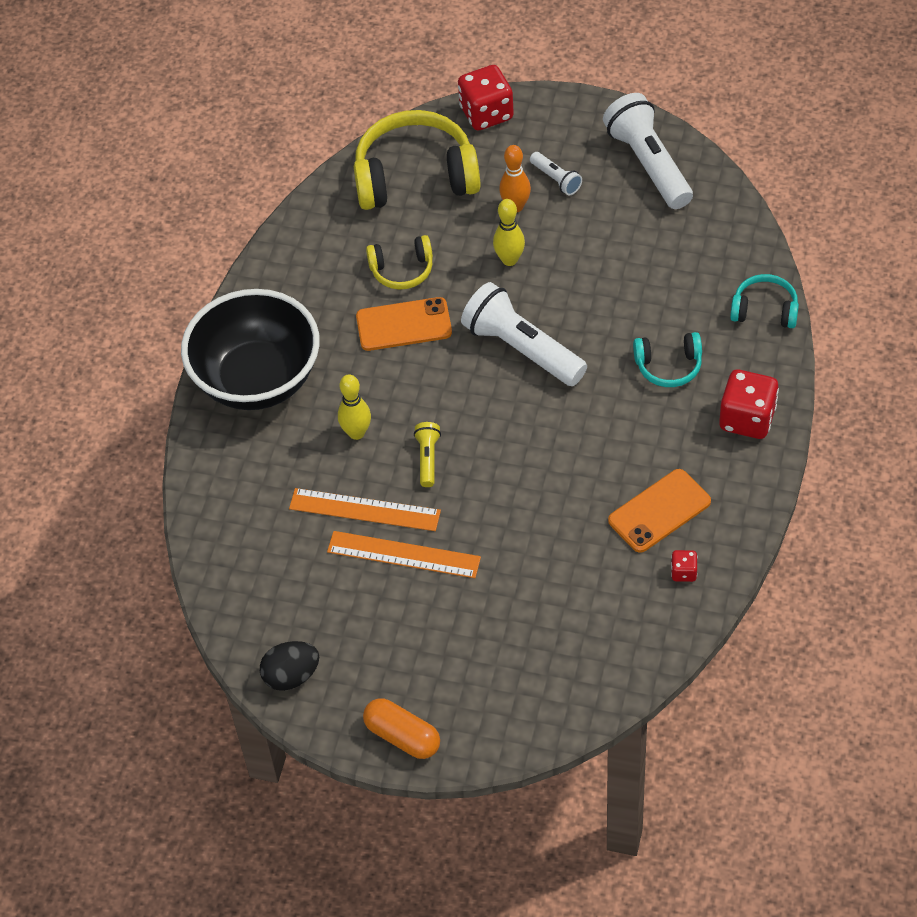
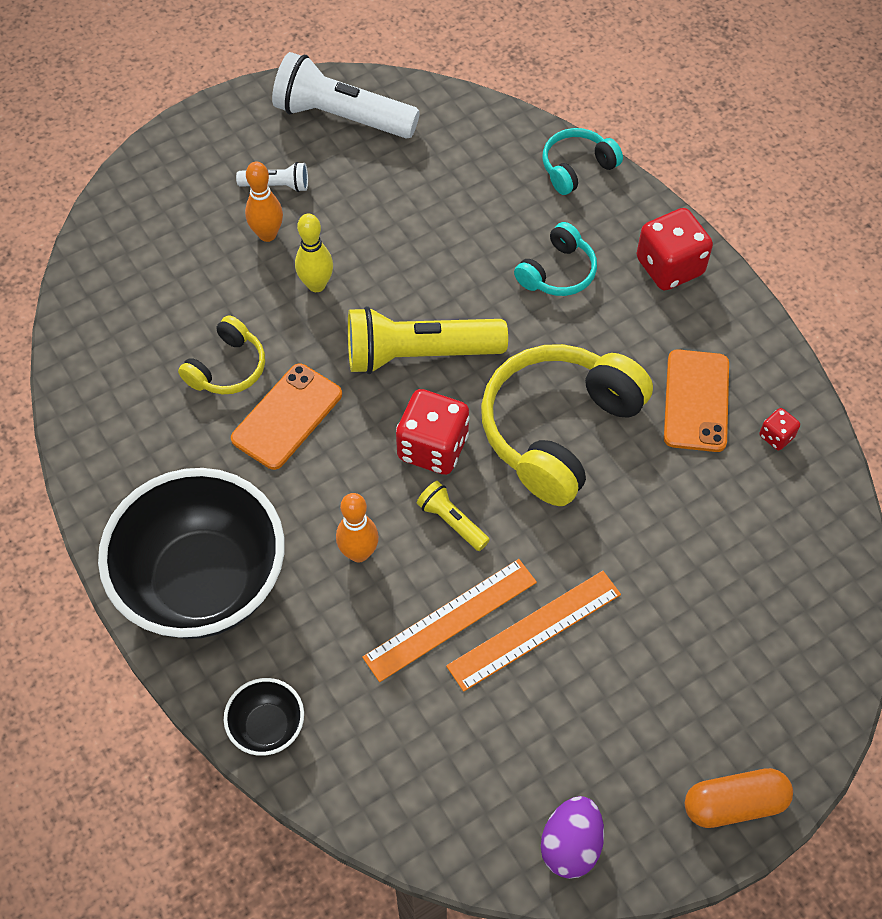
camera: 50 degrees left, 5 degrees up
(207, 482) = (267, 727): none -> black bowl
(291, 676) = (570, 845): black egg -> purple egg
(356, 433) = (359, 553): yellow bowling pin -> orange bowling pin
(415, 177) = (142, 274): yellow headphones -> yellow headphones (559, 430)
(486, 113) = (146, 172): red dice -> red dice (433, 447)
(521, 349) = (419, 354): white flashlight -> yellow flashlight

